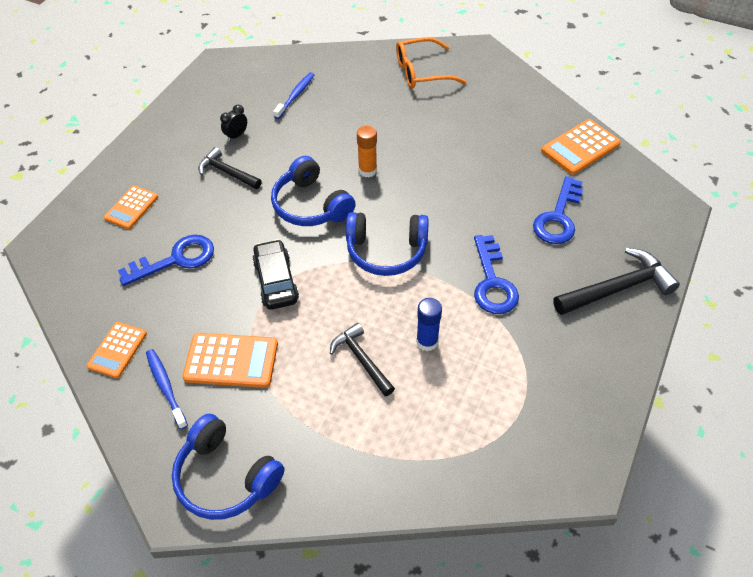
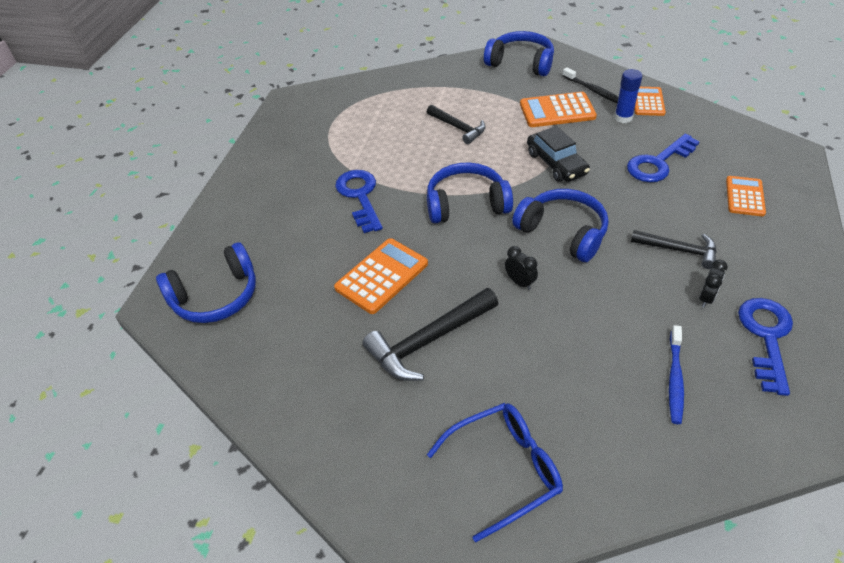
camera: 170 degrees right, 5 degrees down
(166, 387) = (593, 90): blue toothbrush -> black toothbrush
(367, 171) = (519, 282): orange glue stick -> black clock
(421, 72) = (505, 469): orange glasses -> blue glasses
(427, 342) = (410, 146): blue glue stick -> blue glue stick (623, 118)
(558, 217) = (294, 268): blue key -> blue key (766, 337)
(580, 147) = (257, 366): orange calculator -> orange calculator (382, 276)
(617, 288) = (243, 211): black hammer -> black hammer (428, 341)
(625, 204) = (216, 296): none -> blue headphones

